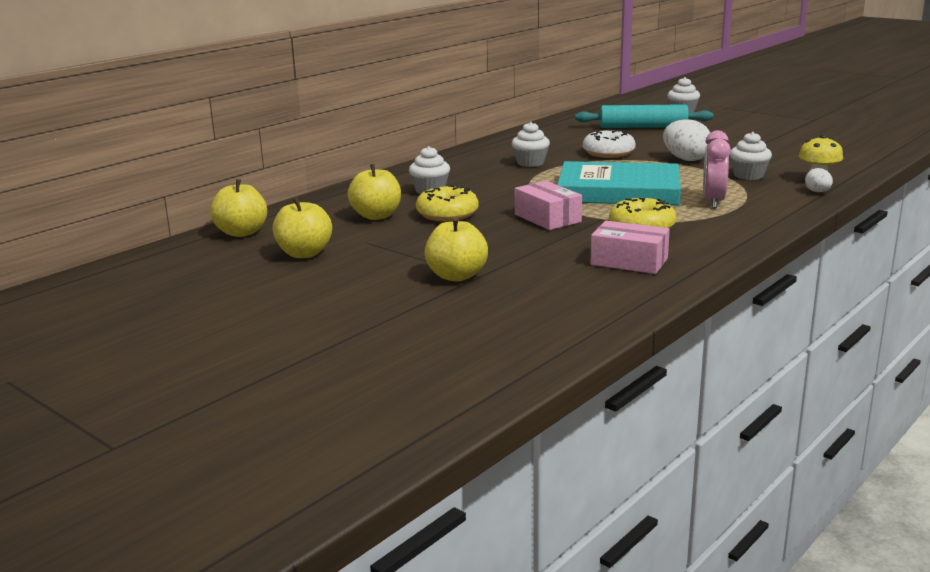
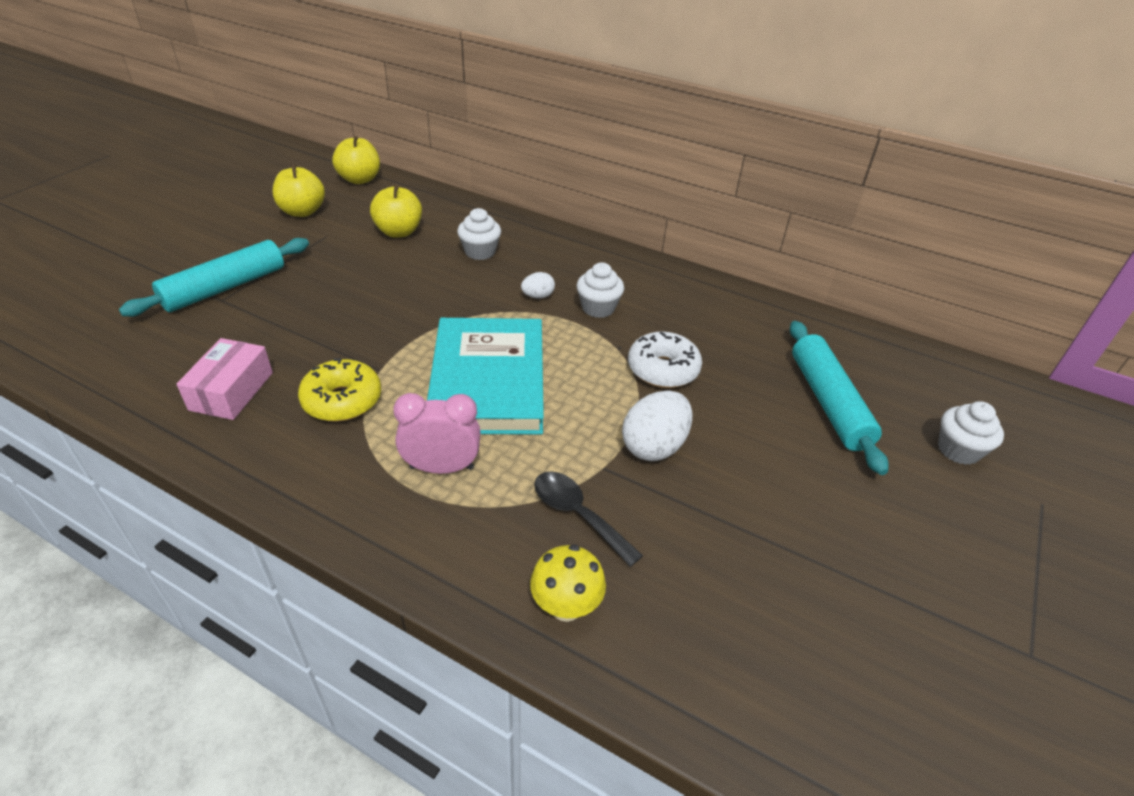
camera: 75 degrees right, 20 degrees up
(447, 214) = (401, 268): yellow donut -> none
(456, 276) = (225, 288): yellow apple -> turquoise rolling pin
(547, 218) = (384, 330): pink box -> none
(748, 175) = (578, 515): white cupcake -> black spoon
(817, 192) = (497, 598): white egg -> white egg (538, 296)

